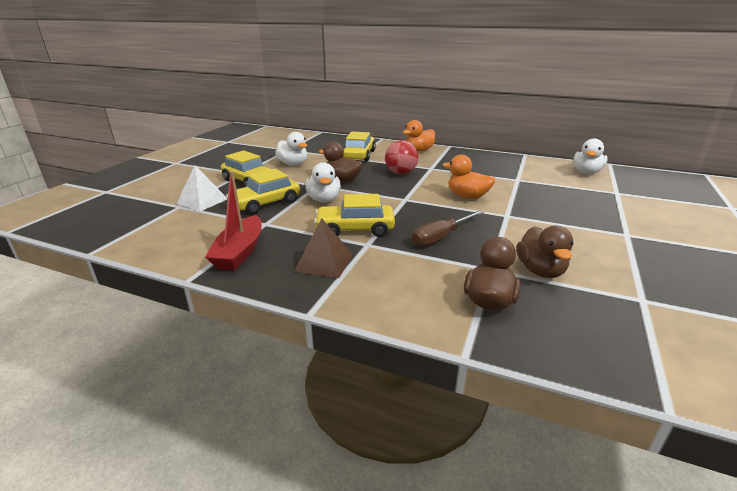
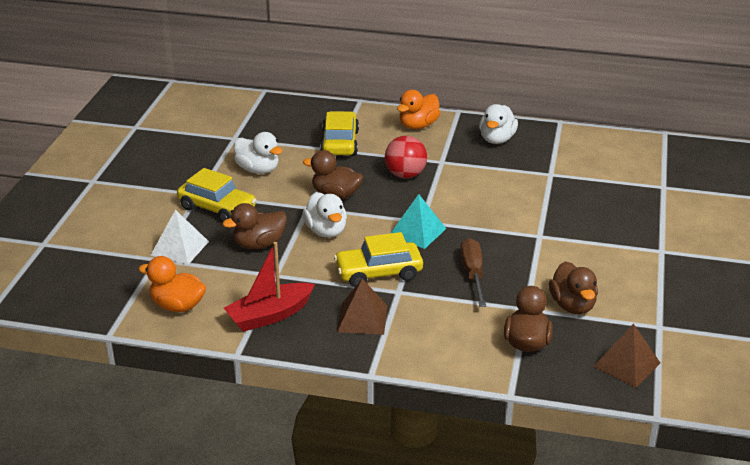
camera: 10 degrees left, 5 degrees up
(240, 252) = (269, 315): red boat -> red boat turned 60 degrees clockwise
(265, 203) = (259, 244): yellow car -> brown duck
(399, 205) = (417, 232): none -> turquoise pyramid
(441, 237) = (473, 274): brown screwdriver -> brown screwdriver turned 135 degrees clockwise
(467, 196) = (493, 210): orange duck -> orange duck (177, 306)
(586, 172) = (634, 152): white duck -> white duck (497, 139)
(611, 337) = (626, 364): none -> brown pyramid

